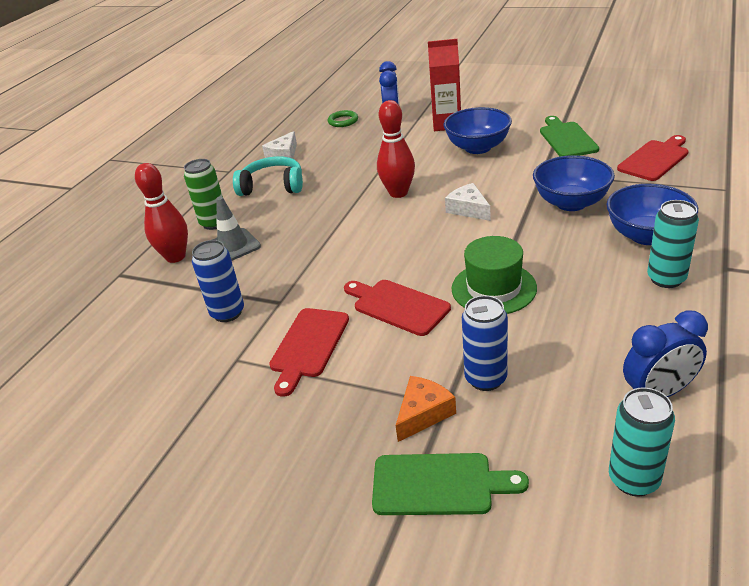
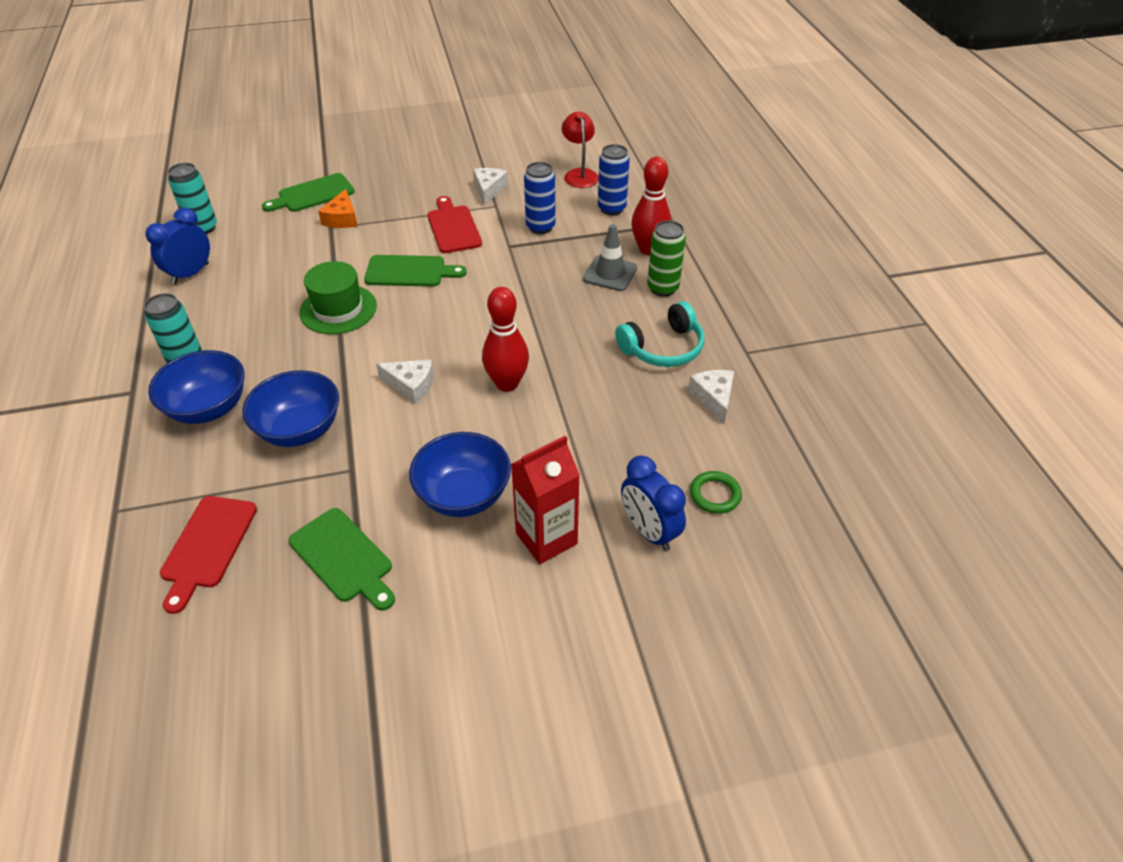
camera: 140 degrees right, 10 degrees up
(103, 370) = (579, 174): none -> red lamp
(217, 388) = (489, 190): none -> white cheese
(397, 306) = (409, 271): red cutting board -> green cutting board
(485, 379) = (312, 247): blue can -> blue can (611, 209)

